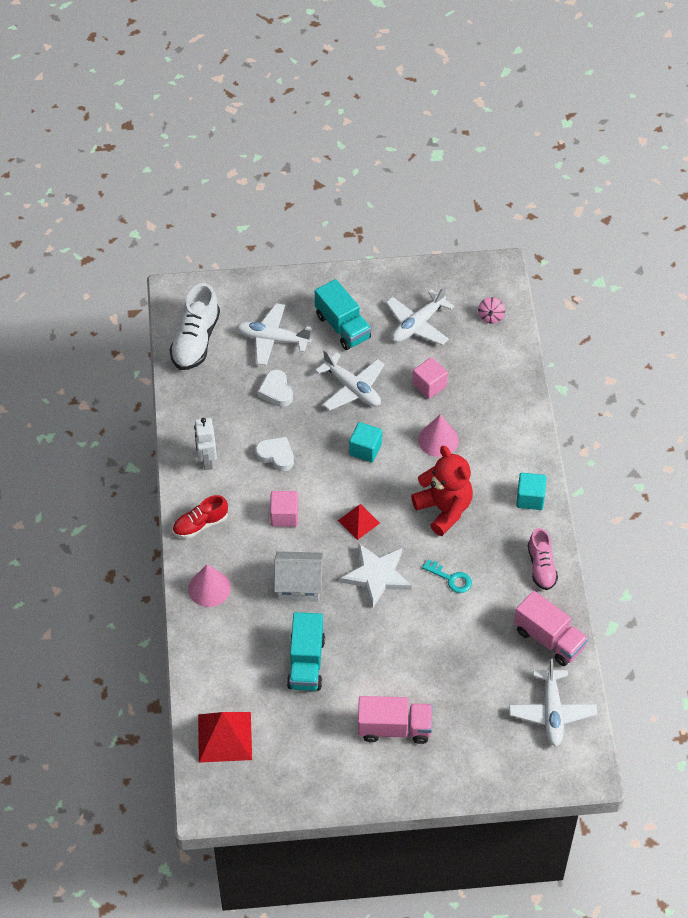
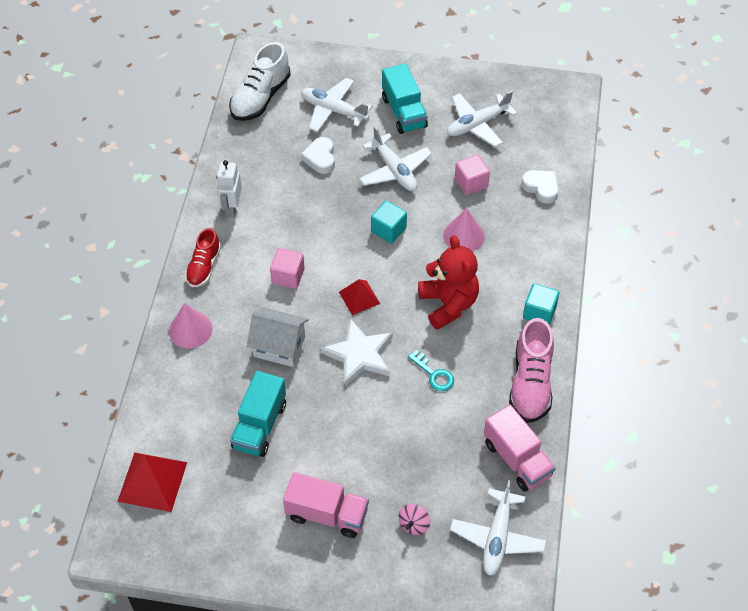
camera: 15 degrees right, 0 degrees up
(200, 524) = (204, 267): red shoe -> red shoe turned 60 degrees counterclockwise
(276, 456) = (299, 218): white heart -> white heart (541, 188)
(490, 317) = (551, 131): pink spinning top -> pink spinning top (414, 525)
(541, 567) = (530, 383): pink shoe -> pink shoe, size x1.58

